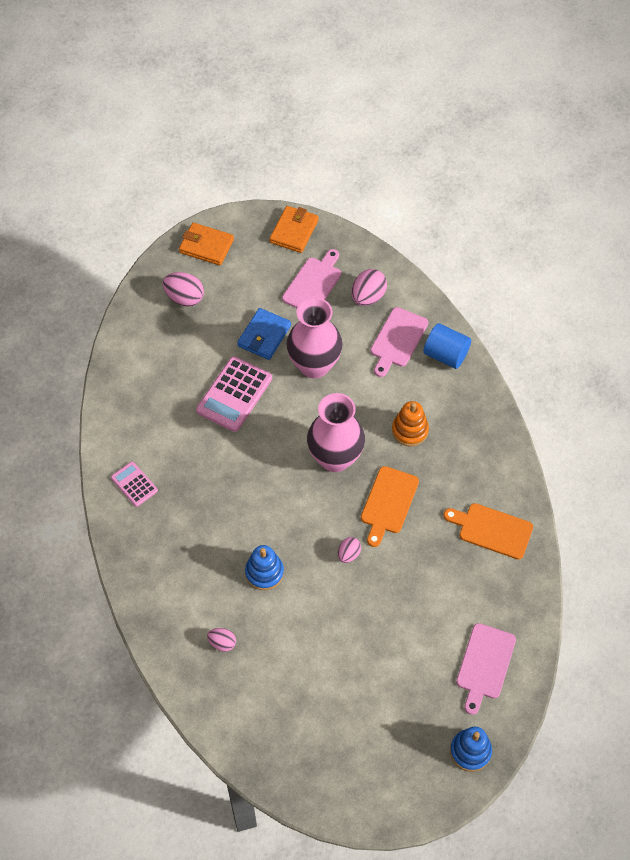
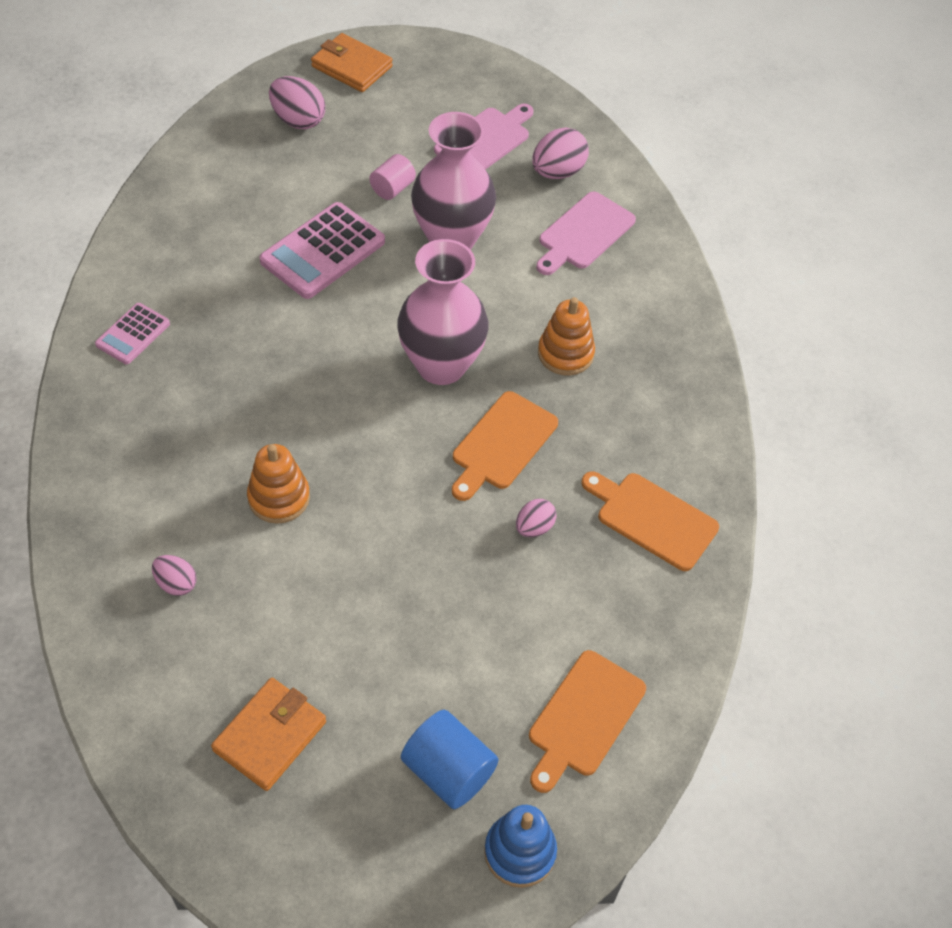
camera: 10 degrees right, 5 degrees down
(134, 484) = (133, 334): pink calculator -> pink calculator turned 120 degrees counterclockwise
(264, 336) = (392, 188): blue wallet -> pink cylinder
(264, 573) = (279, 498): blue stacking toy -> orange stacking toy
(294, 231) = (479, 74): orange wallet -> orange wallet (270, 736)
(348, 554) = (417, 502): pink egg -> pink egg (534, 527)
(445, 355) = (649, 267): blue cylinder -> blue cylinder (448, 771)
(485, 664) = (584, 718): pink cutting board -> orange cutting board

